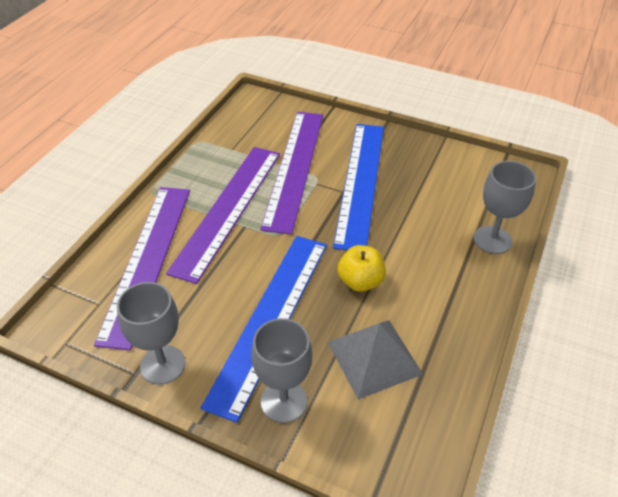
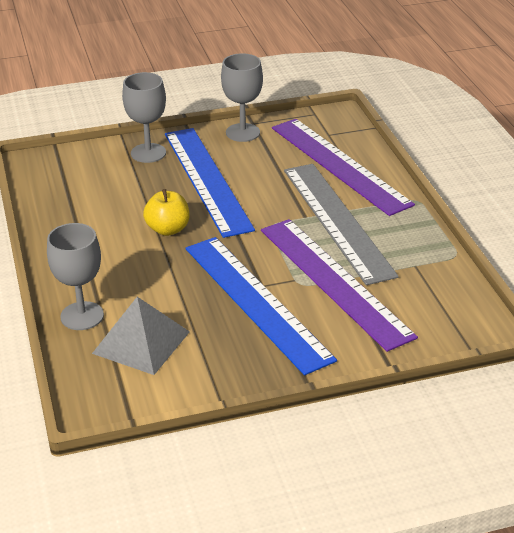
camera: 140 degrees right, 10 degrees down
(228, 209) = (337, 221): purple ruler -> grey ruler
(374, 357) = (112, 195): grey pyramid -> grey pyramid (141, 342)

